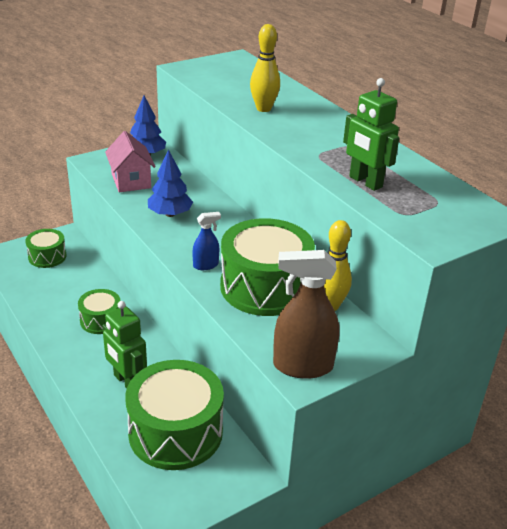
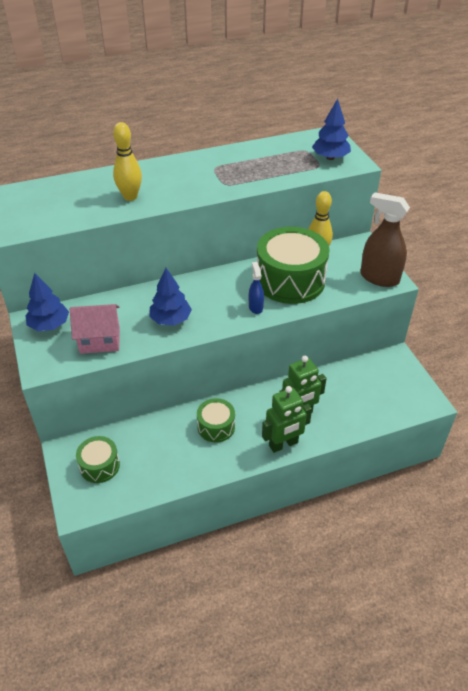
camera: 75 degrees left, 10 degrees up
(175, 432) = (355, 390): green drum -> none
(302, 366) = (379, 278): brown spray bottle -> brown spray bottle turned 105 degrees clockwise
(365, 182) = (273, 172): green robot -> green robot (283, 444)
(432, 222) = (330, 157): none -> blue tree

